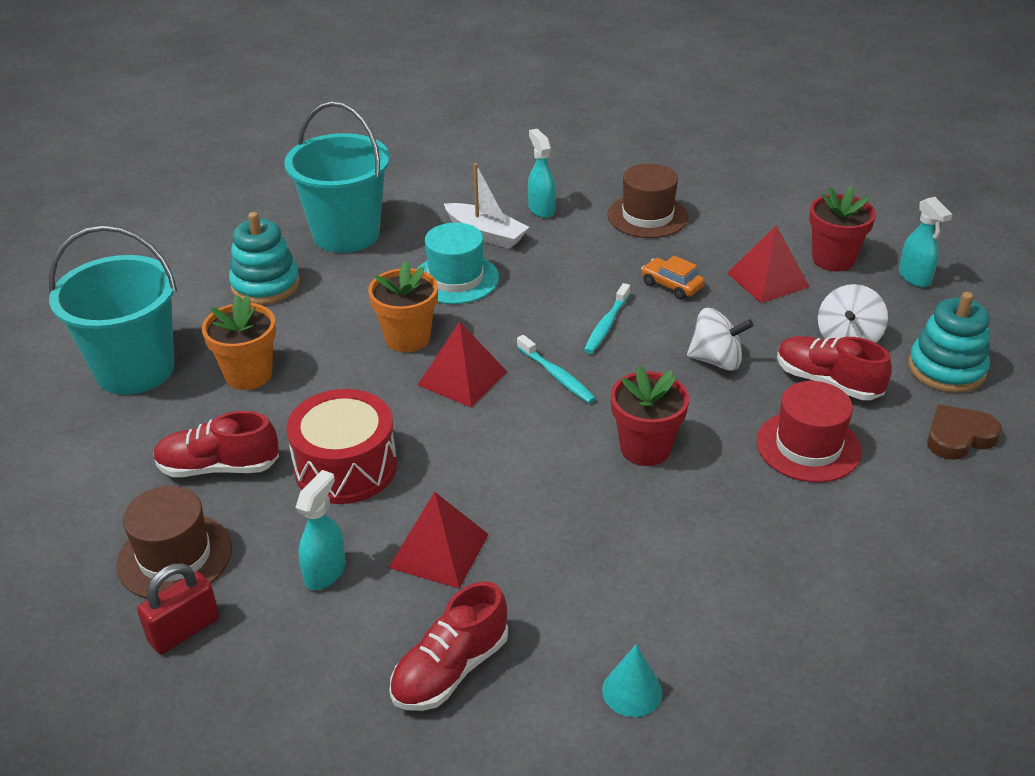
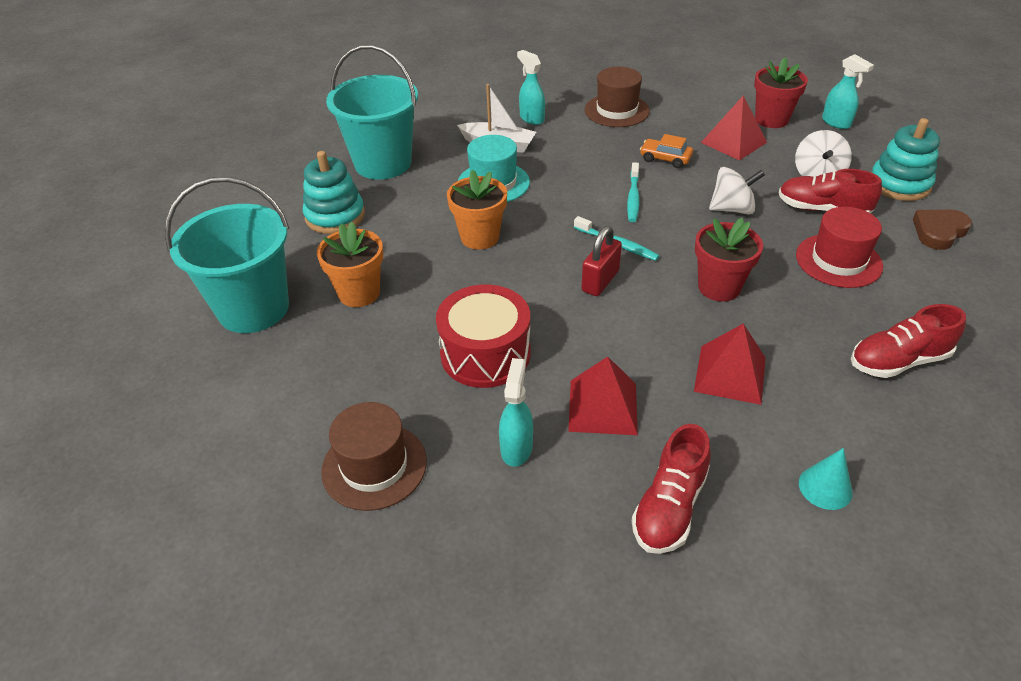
camera: 15 degrees left, 5 degrees up
(184, 630) = (417, 531): red padlock -> red padlock (600, 281)
(219, 467) = (374, 378): red shoe -> red shoe (898, 361)
(462, 378) = (542, 260): red pyramid -> red pyramid (730, 374)

